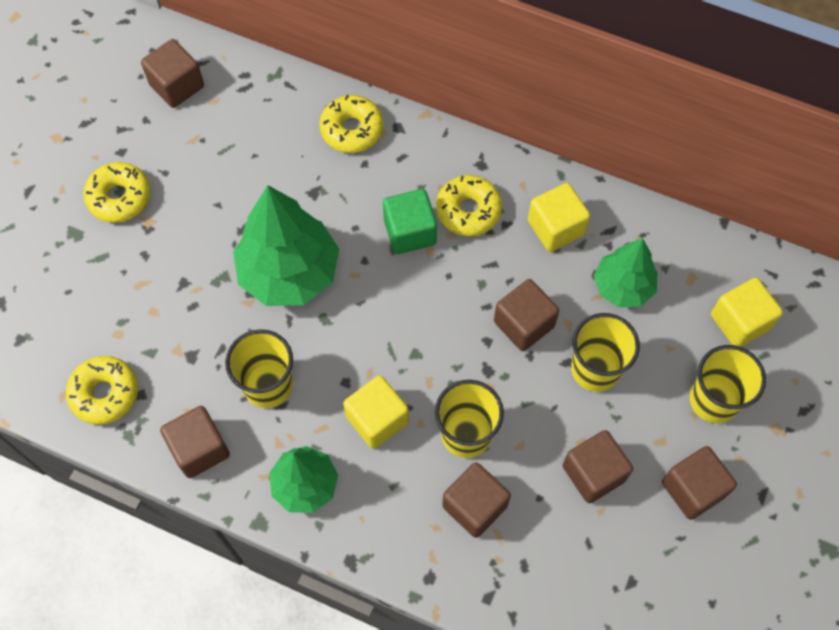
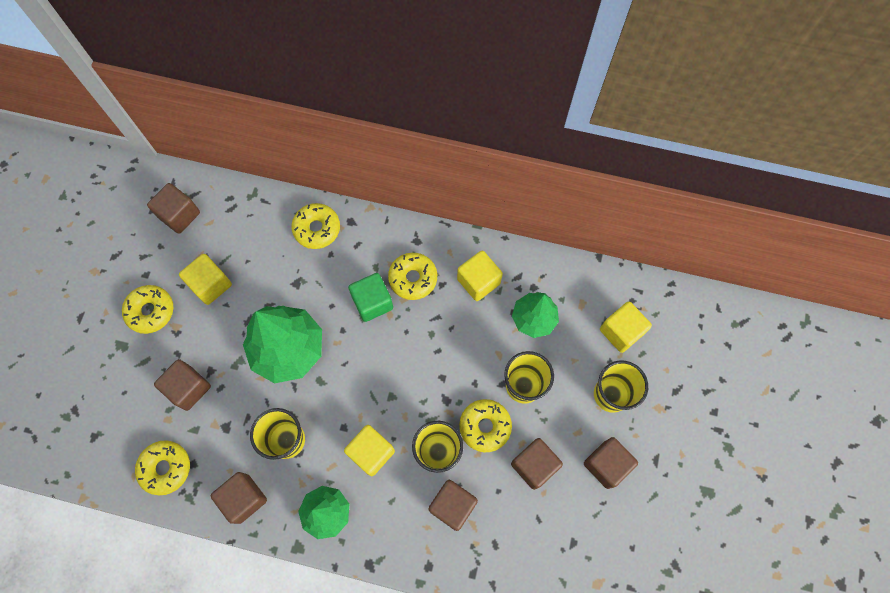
camera: 10 degrees left, 5 degrees up
(202, 177) = (211, 284): none -> yellow cube
(524, 324) = (466, 360): brown cube -> brown cube (188, 388)
(534, 412) = (485, 426): none -> yellow donut

